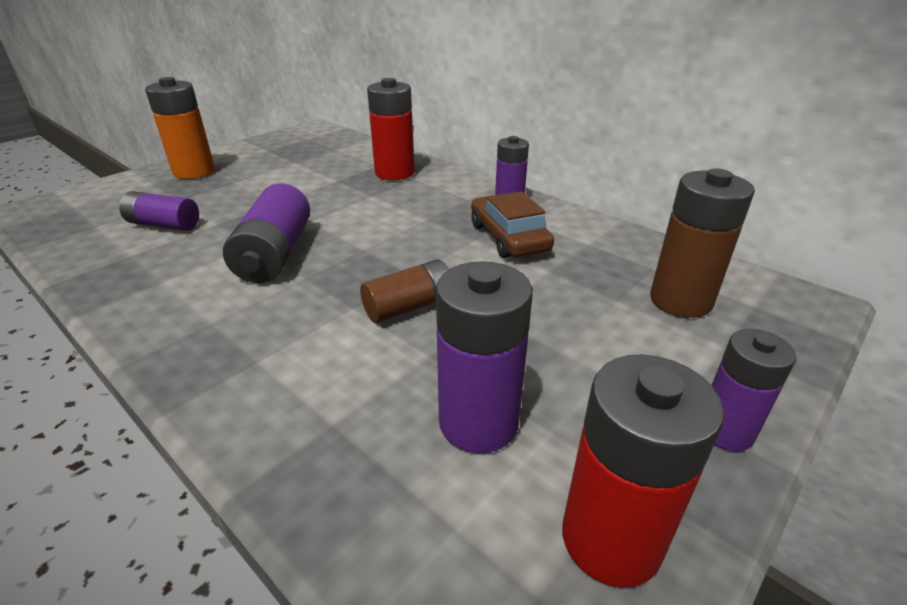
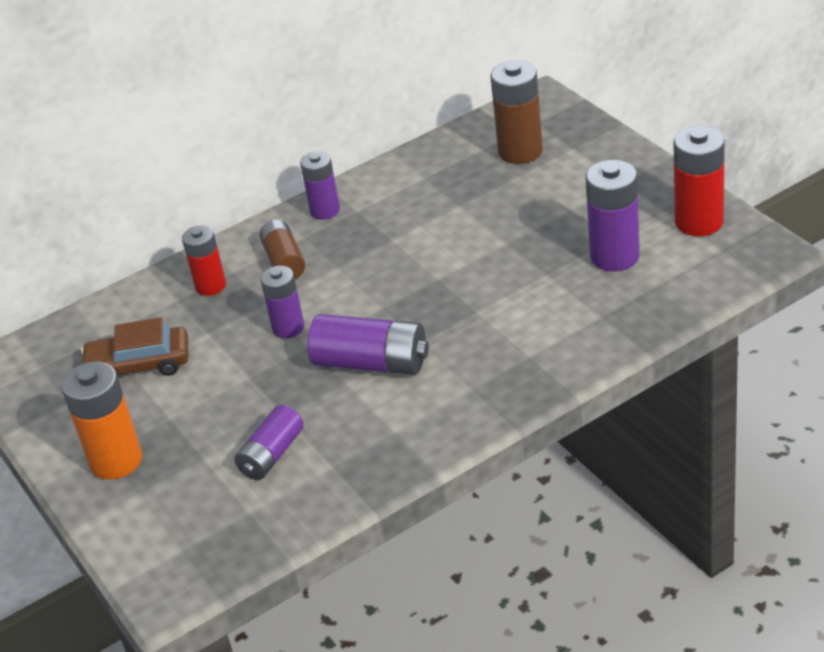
camera: 70 degrees left, 5 degrees up
(394, 173) = (210, 286): red battery -> red battery, size x0.66
(409, 306) = (485, 281): brown battery -> brown battery (284, 261)
(509, 237) = (397, 219): brown car -> brown car (139, 365)
(725, 430) = (642, 168): purple battery -> purple battery (288, 328)

